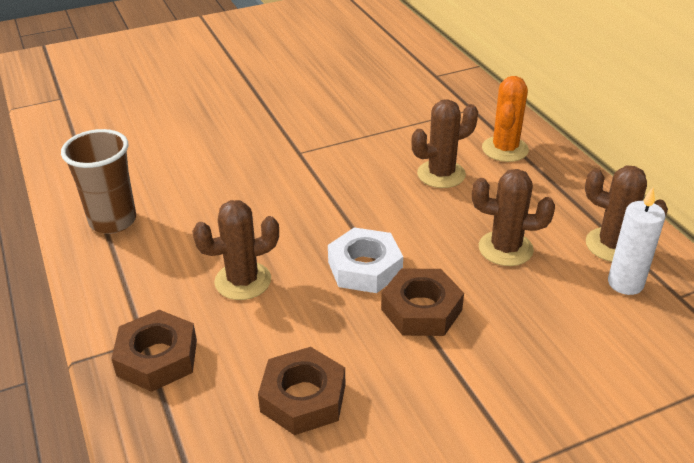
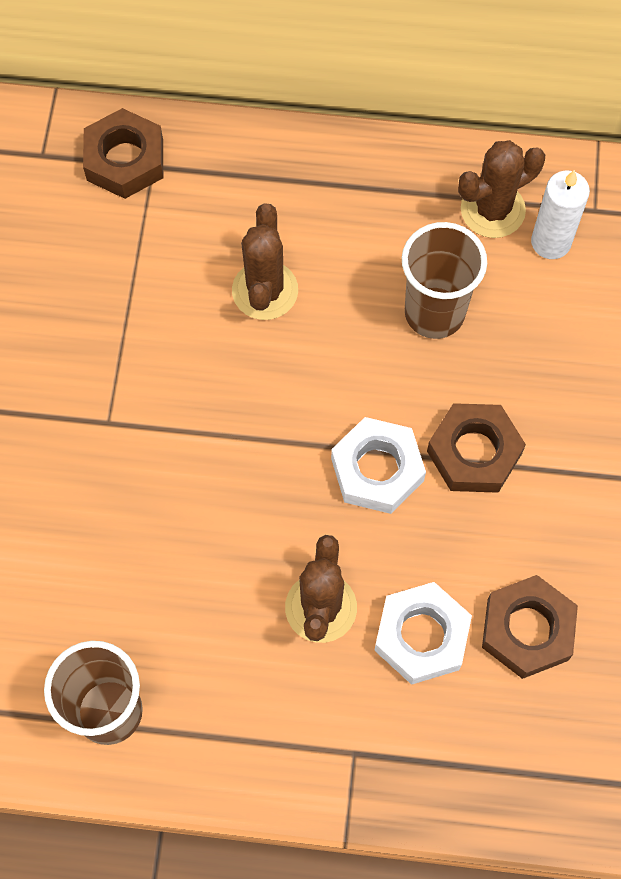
camera: 60 degrees left, 30 degrees up
(157, 358) = (390, 748): brown nut -> brown nut (125, 160)
(256, 339) = (421, 636): none -> white nut
(505, 149) = (263, 190): orange cactus -> none
(505, 249) = (434, 313): brown cactus -> brown cup

